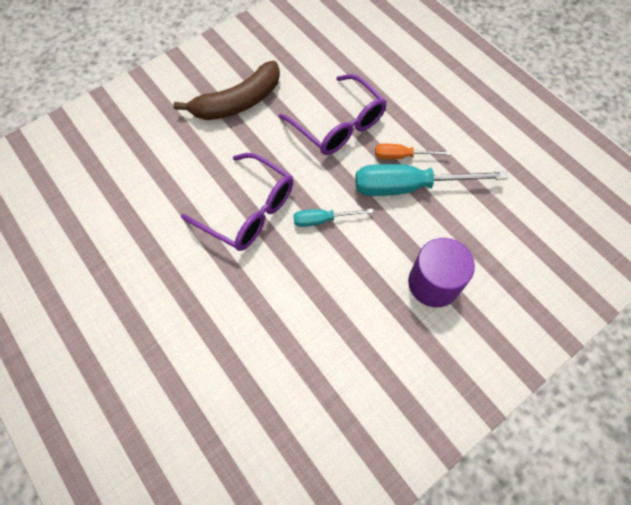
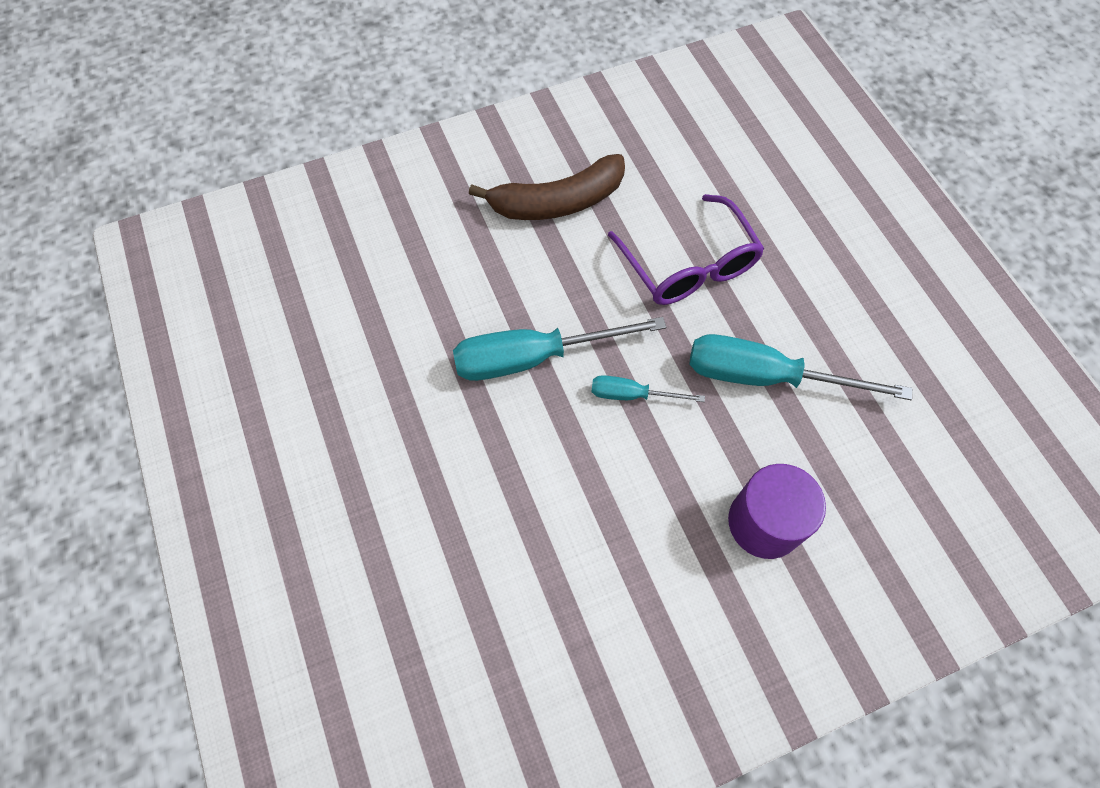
camera: 15 degrees right, 0 degrees up
(248, 210) = (533, 357): purple glasses -> turquoise screwdriver
(401, 156) = (767, 330): orange screwdriver -> none

